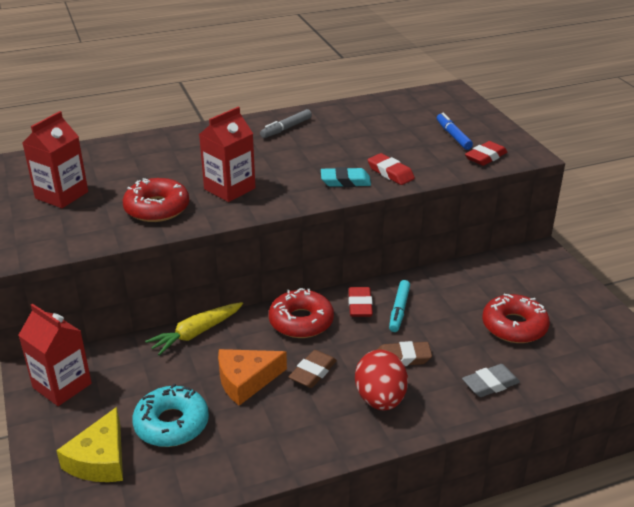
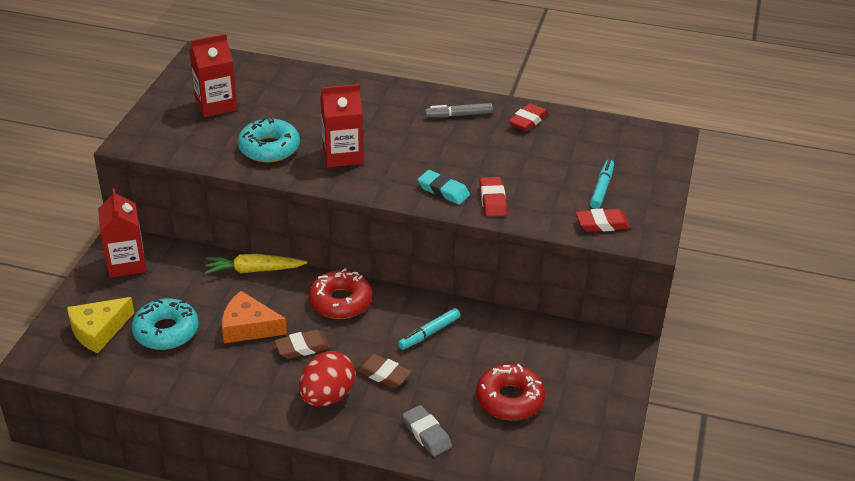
camera: 35 degrees right, 5 degrees up
(157, 208) = (269, 148): red donut -> turquoise donut
(360, 305) = (402, 312): red eraser -> red eraser (527, 121)
(453, 136) = (601, 188): blue marker -> turquoise marker
(490, 384) = (427, 434): grey eraser -> grey eraser turned 45 degrees clockwise

